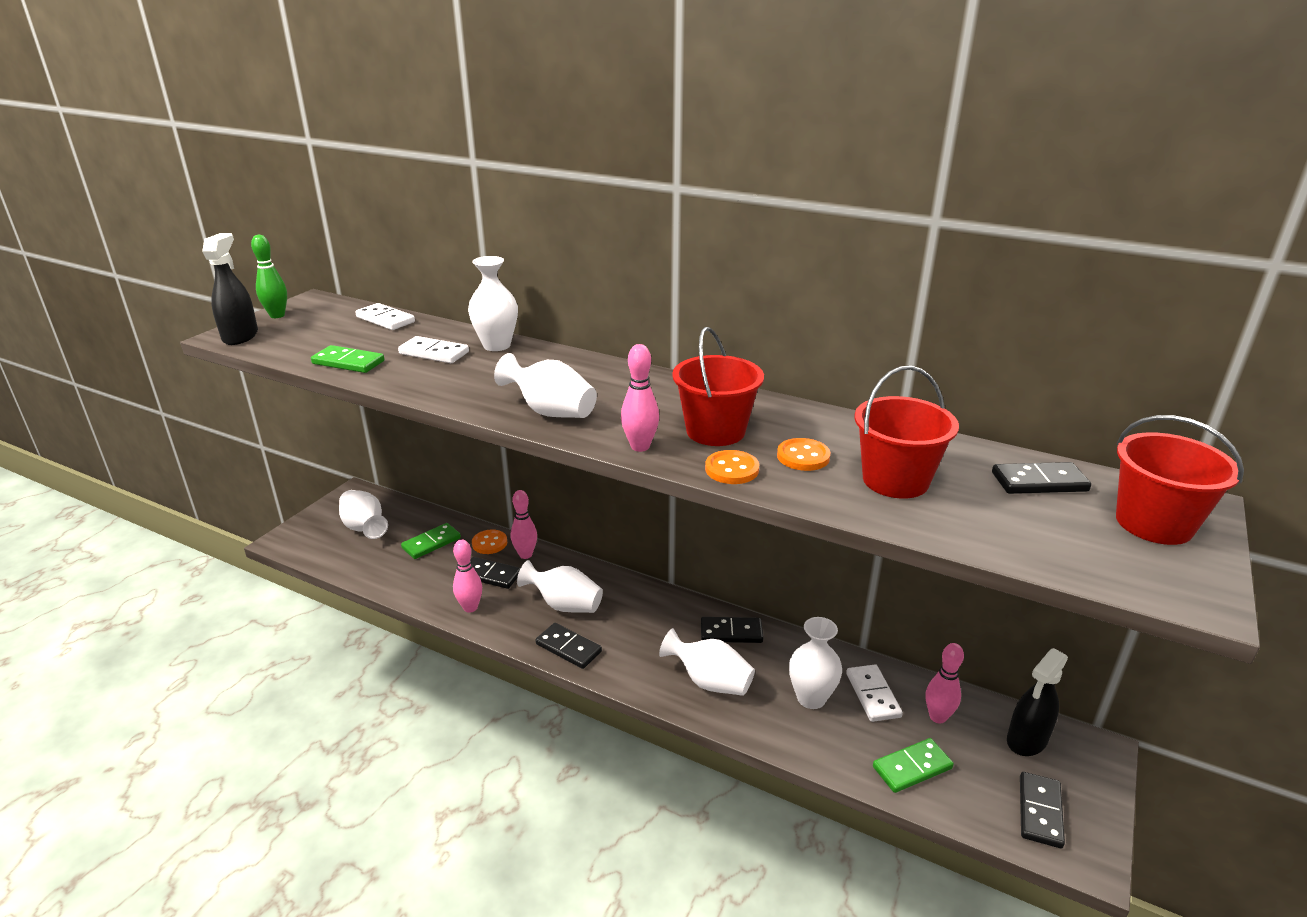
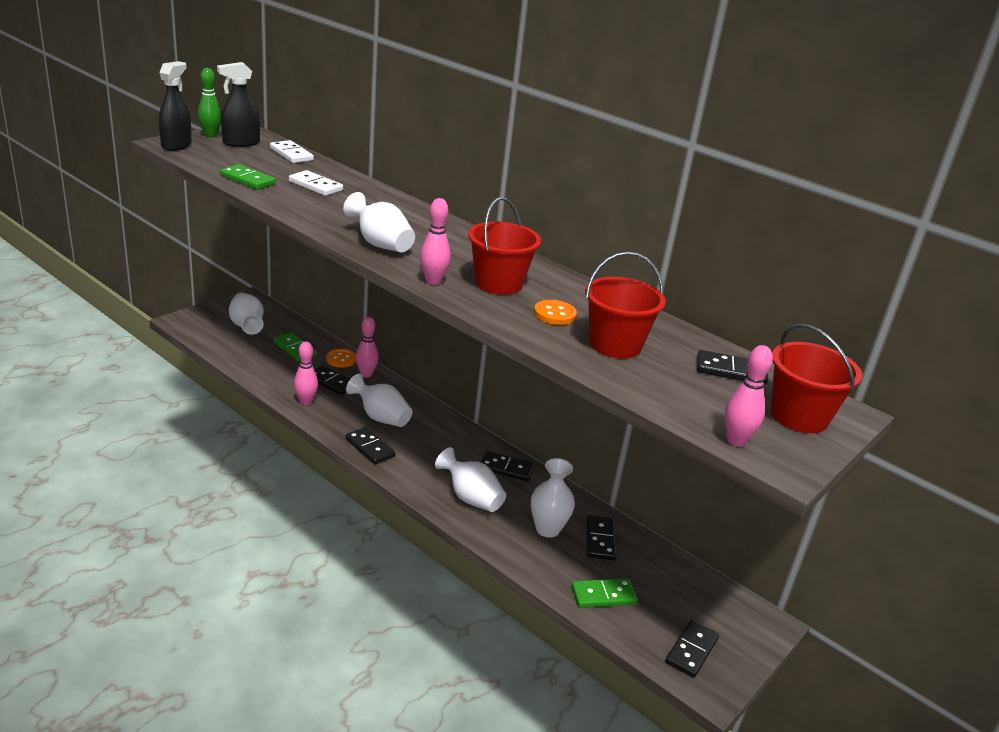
camera: 10 degrees right, 0 degrees up
(431, 543) = (294, 349): green domino -> green domino turned 75 degrees clockwise
(496, 345) = (367, 190): white vase -> none
(732, 469) = (493, 310): orange button -> none
(873, 695) = (600, 540): white domino -> black domino
(937, 717) = (646, 568): pink bowling pin -> pink bowling pin (736, 441)
(1026, 740) = (711, 602): black spray bottle -> black spray bottle (241, 143)

